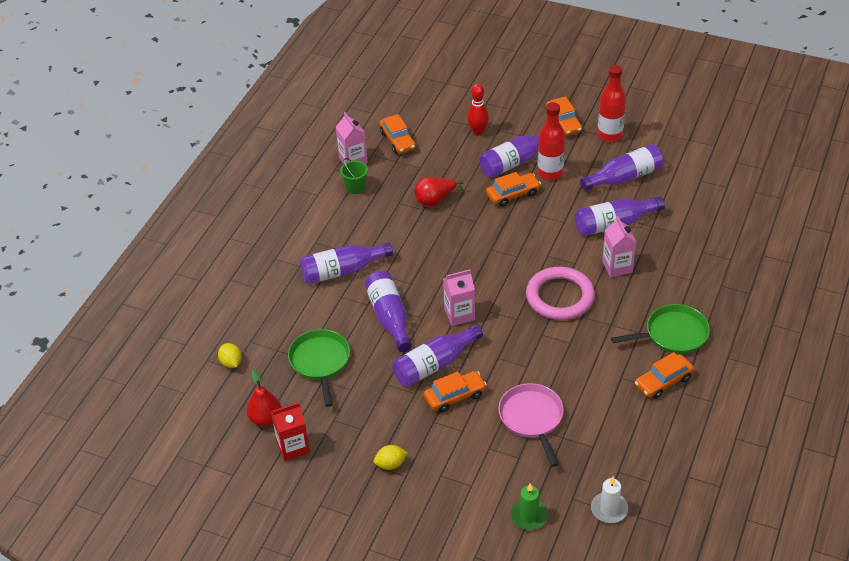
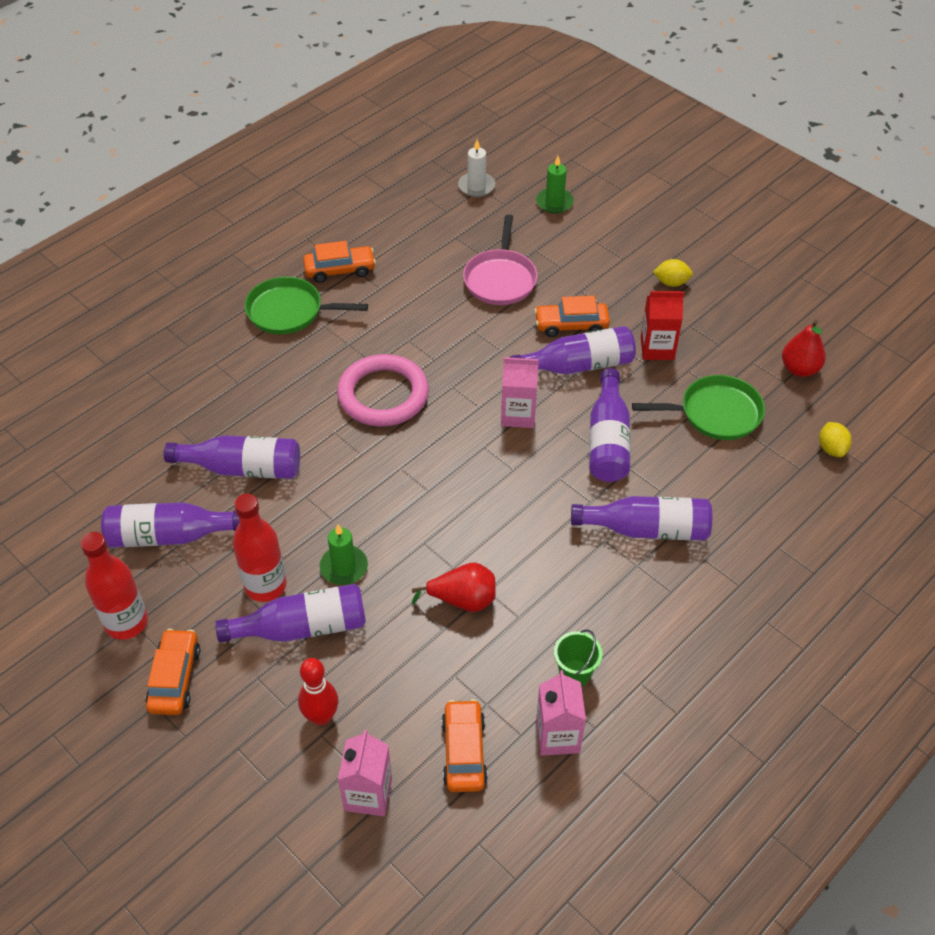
camera: 160 degrees left, 5 degrees up
(293, 447) = (774, 330): red carton -> red carton (657, 348)
(320, 362) = (716, 413): green pan -> green pan turned 105 degrees counterclockwise
(513, 194) = (344, 567): orange car -> green candle
(617, 266) = (286, 409): pink carton -> pink carton (368, 794)

